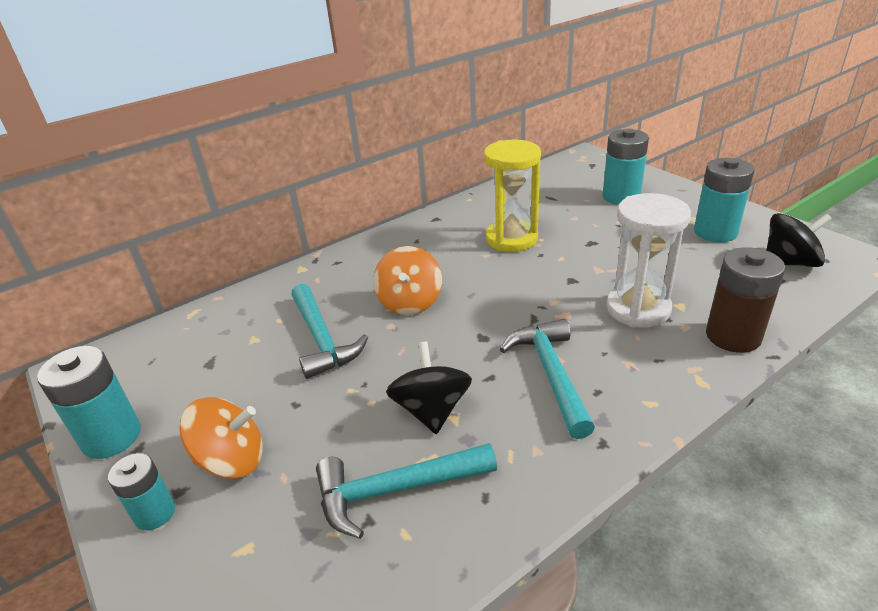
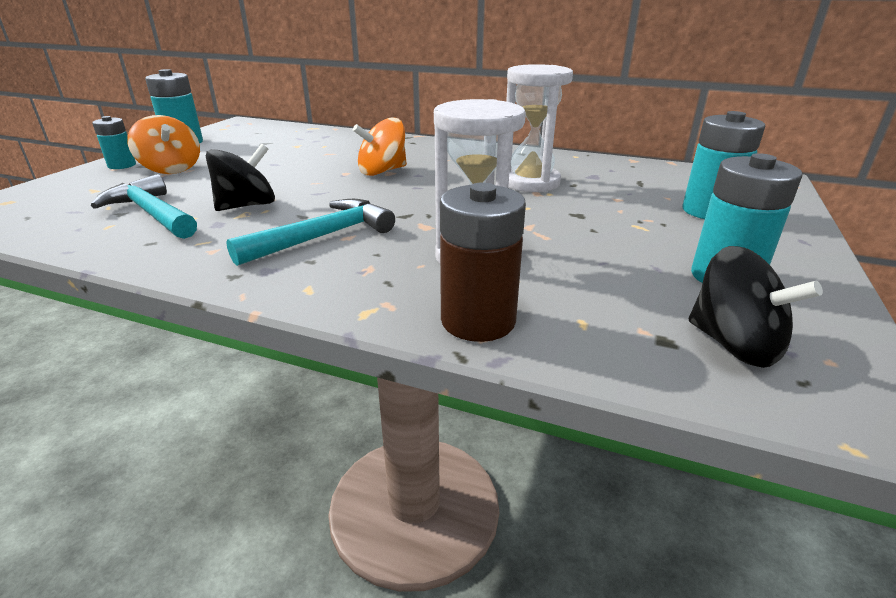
camera: 55 degrees right, 5 degrees down
(322, 339) = (310, 160): turquoise hammer -> none
(511, 239) = (530, 182): yellow hourglass -> white hourglass

